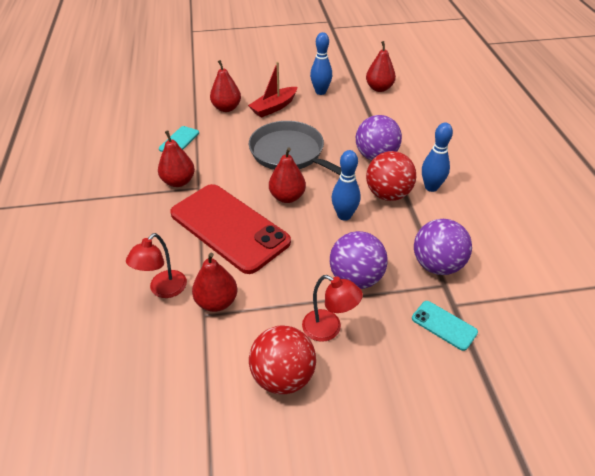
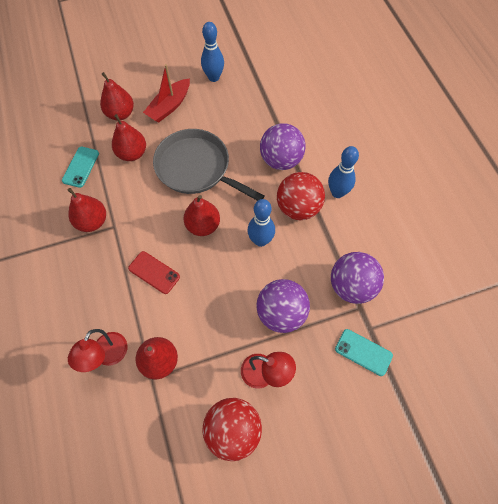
camera: 10 degrees left, 20 degrees up
(229, 228) = (154, 272): red phone -> red phone, size x0.42
(379, 88) = (273, 65): red pear -> red pear (132, 153)

